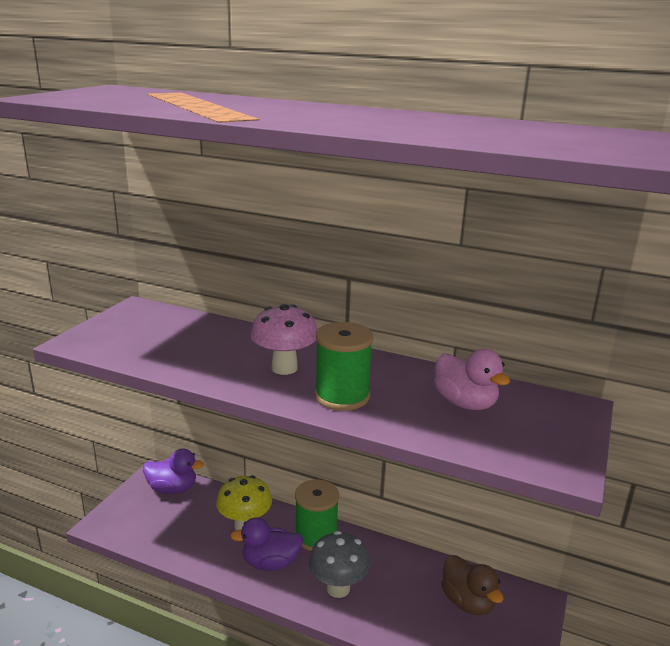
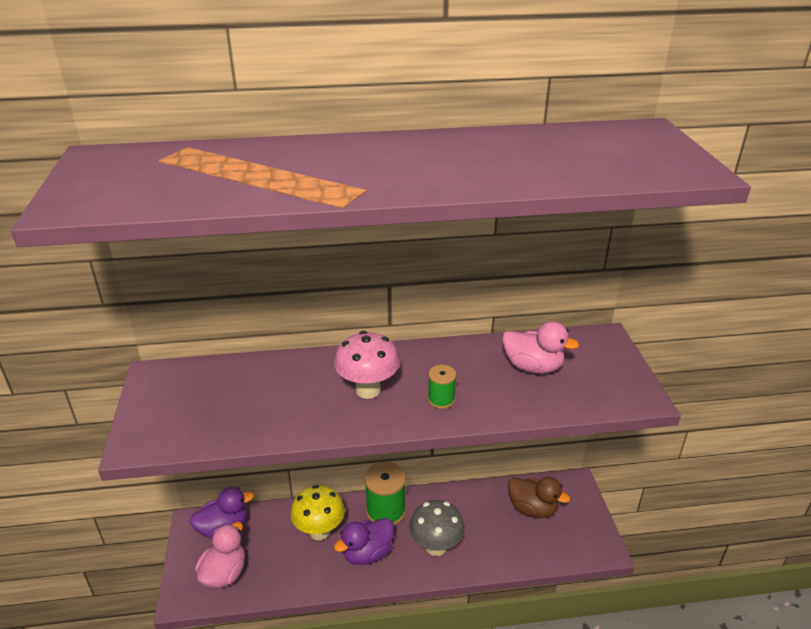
camera: 30 degrees left, 10 degrees up
(144, 522) = (224, 573): none -> pink duck
(342, 396) = (441, 399): green spool -> green spool, size x0.54

